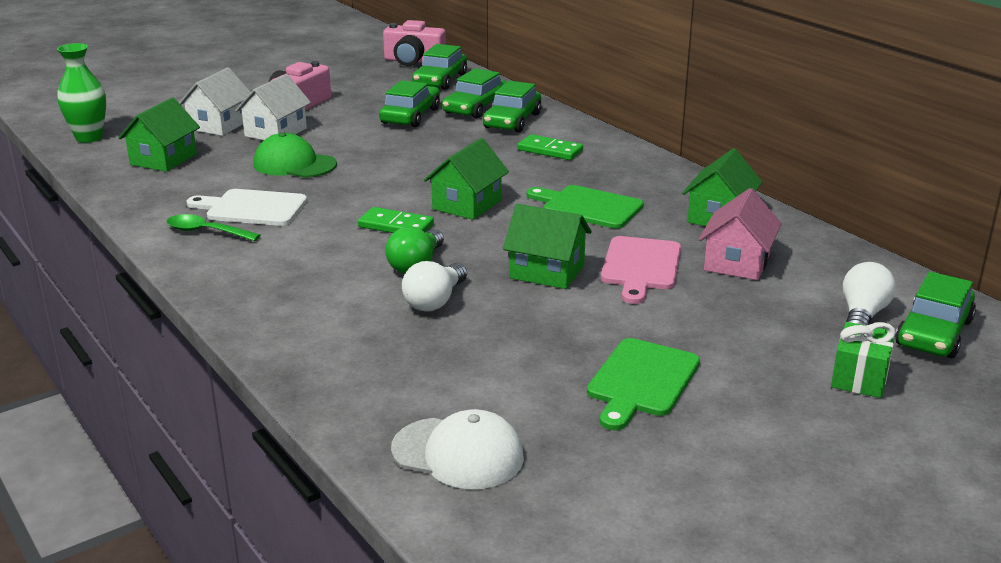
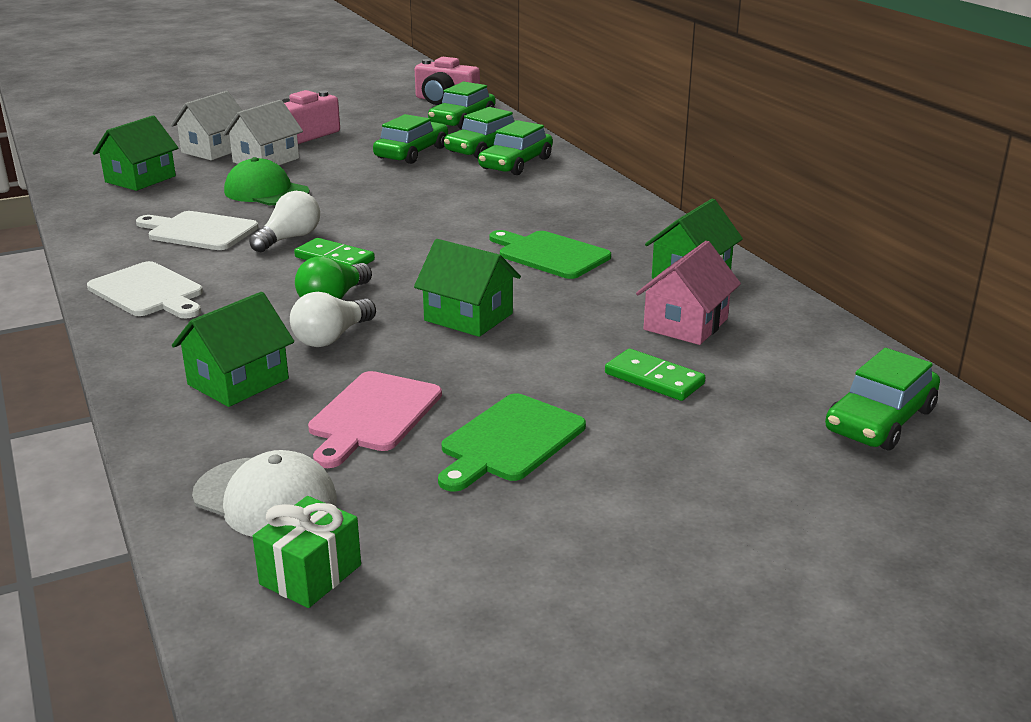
camera: 10 degrees right, 0 degrees up
(89, 138) = (81, 154): green vase -> none
(206, 232) = (140, 251): green spoon -> none
(239, 272) = (149, 292): none -> white cutting board
(467, 204) = (421, 243): green house -> green house (238, 382)
(550, 150) = (540, 195): green domino -> green domino (654, 379)
(641, 266) = (574, 320): pink cutting board -> pink cutting board (373, 416)
(859, 378) = (765, 462): green gift -> green gift (310, 574)
(862, 316) = (803, 393): white light bulb -> white light bulb (289, 238)

